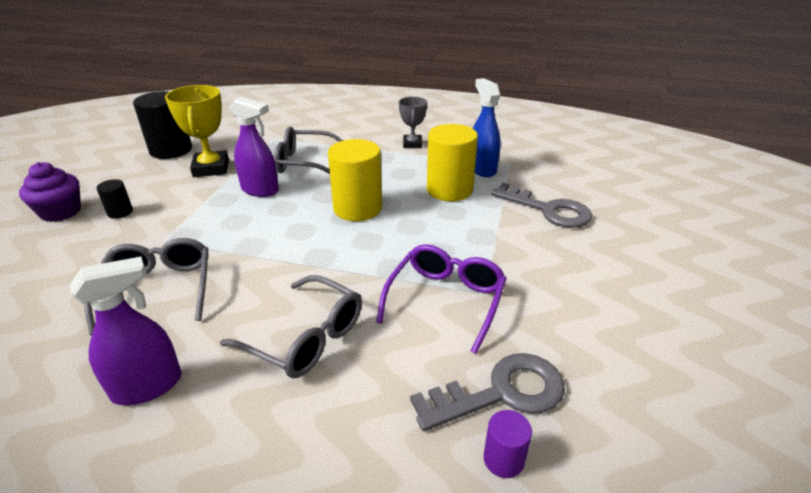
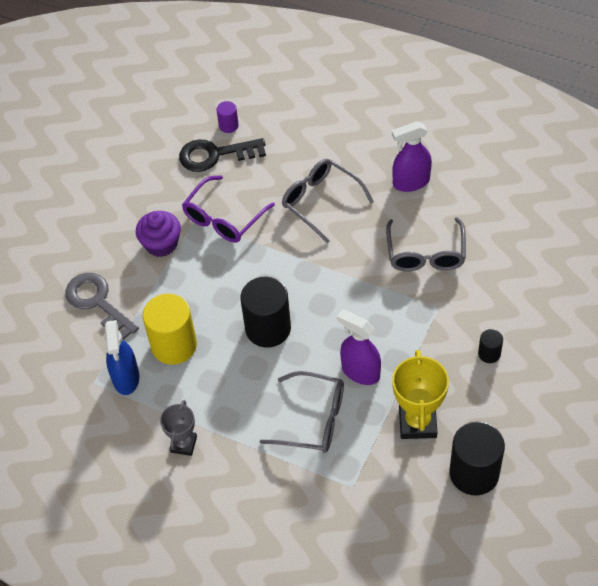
camera: 165 degrees left, 20 degrees up
(61, 212) = (546, 362): purple cupcake -> purple cupcake (161, 244)
(357, 208) = (268, 328): yellow cylinder -> black cylinder
(500, 393) = (215, 155): grey key -> black key

